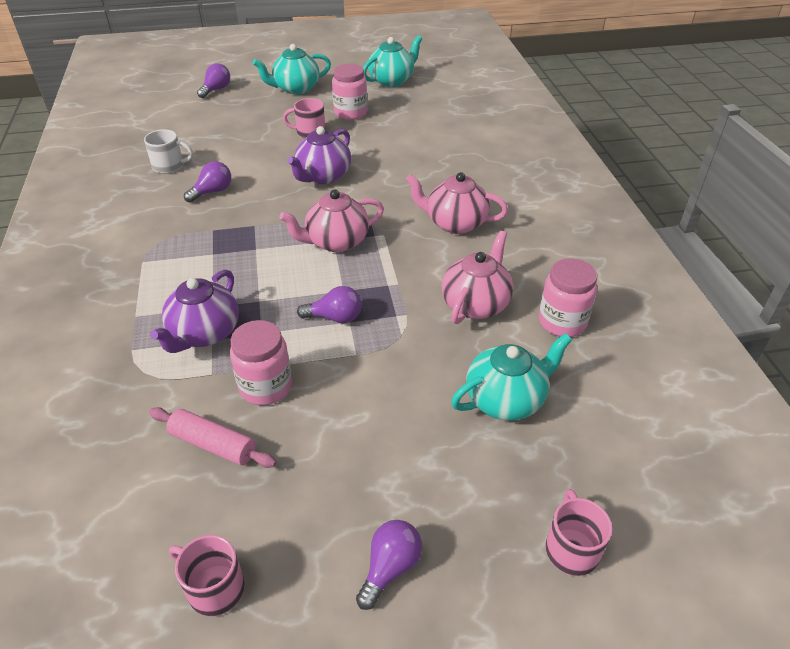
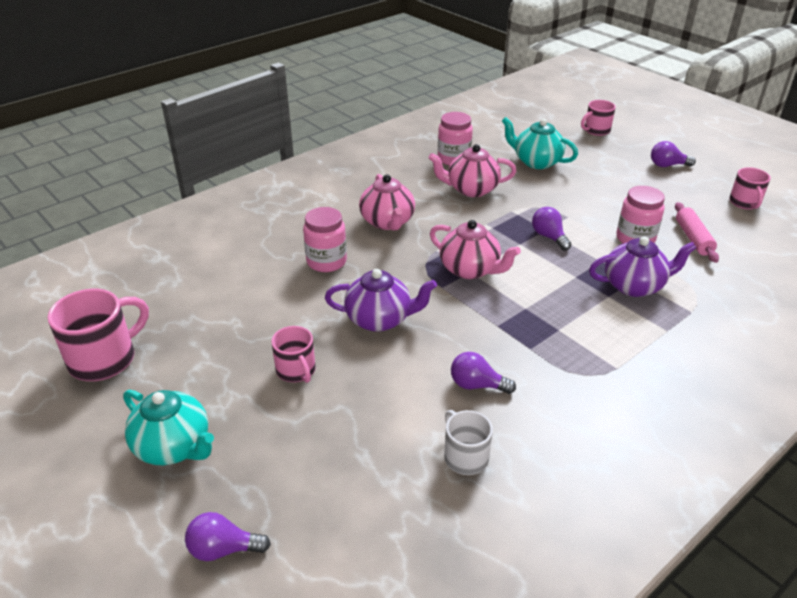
camera: 120 degrees left, 5 degrees down
(350, 113) = (223, 358): pink jar -> pink jar (326, 261)
(392, 80) = (104, 359): turquoise teapot -> pink mug

